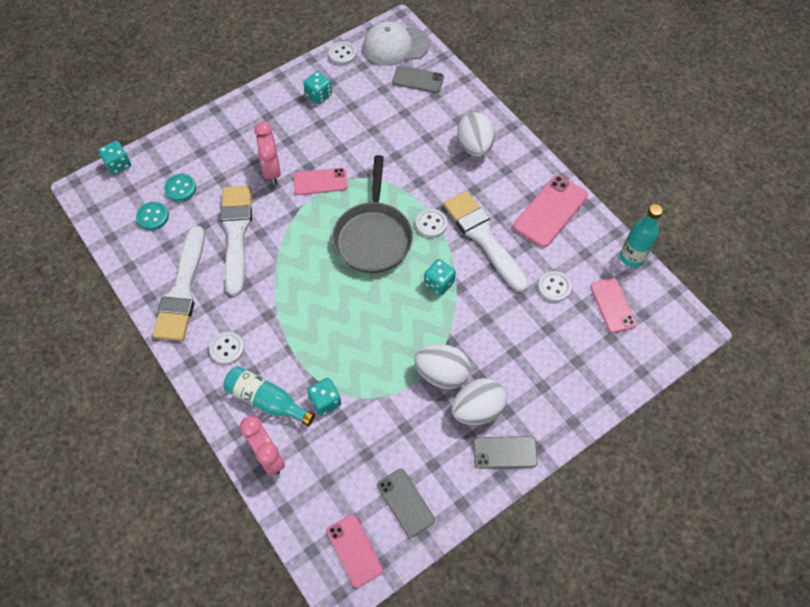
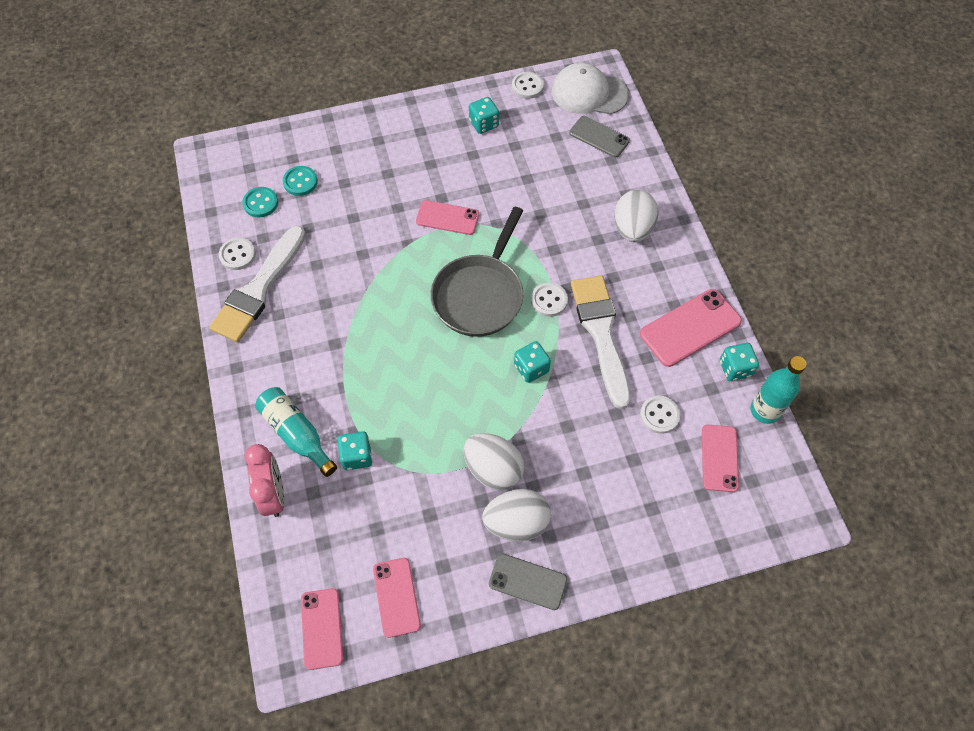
camera: 20 degrees right, 0 degrees up
(118, 164) = (248, 138): turquoise dice -> turquoise dice (735, 368)
(227, 348) = (278, 365): white button -> white button (237, 255)
(236, 233) = (337, 247): white brush -> none
(272, 171) = (401, 191): pink clock -> none
(405, 502) = (396, 597): grey phone -> pink phone

